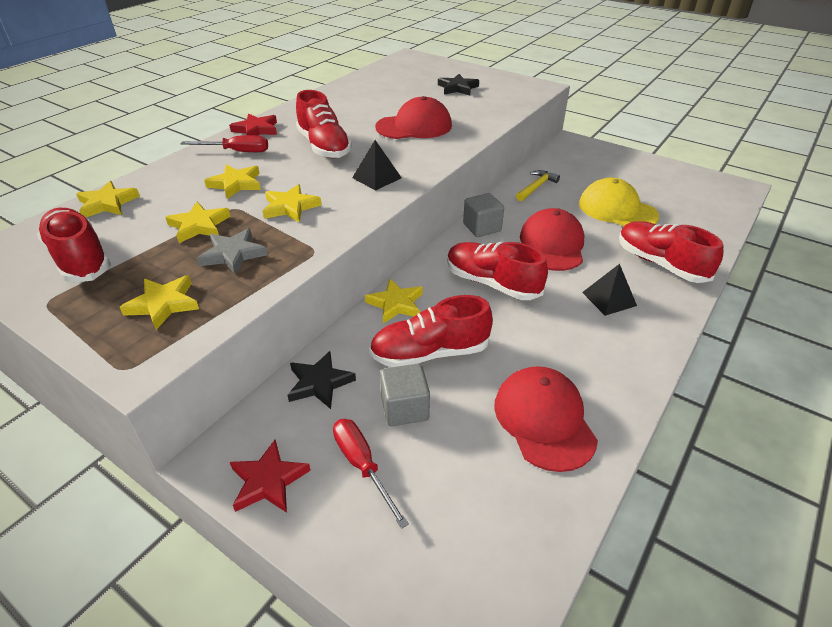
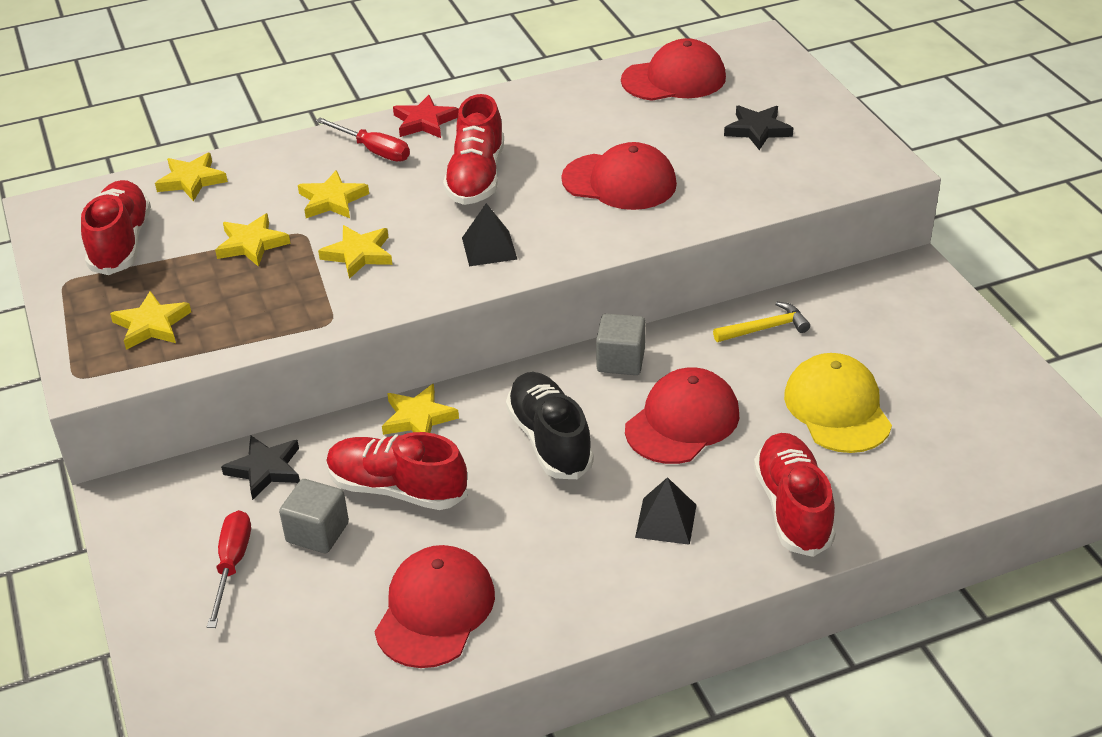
camera: 35 degrees right, 0 degrees up
(233, 254) = (253, 293): grey star -> none
(268, 481) = (148, 537): red star -> none
(385, 79) = (674, 79): none -> red cap
(492, 283) = (549, 440): red shoe -> black shoe

